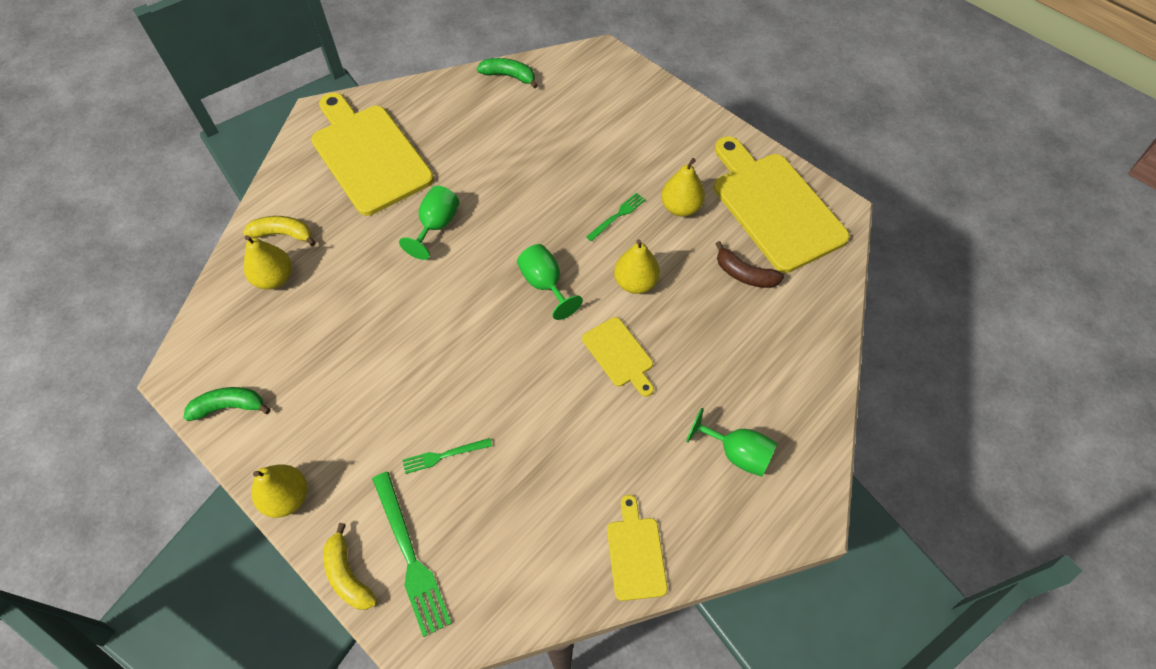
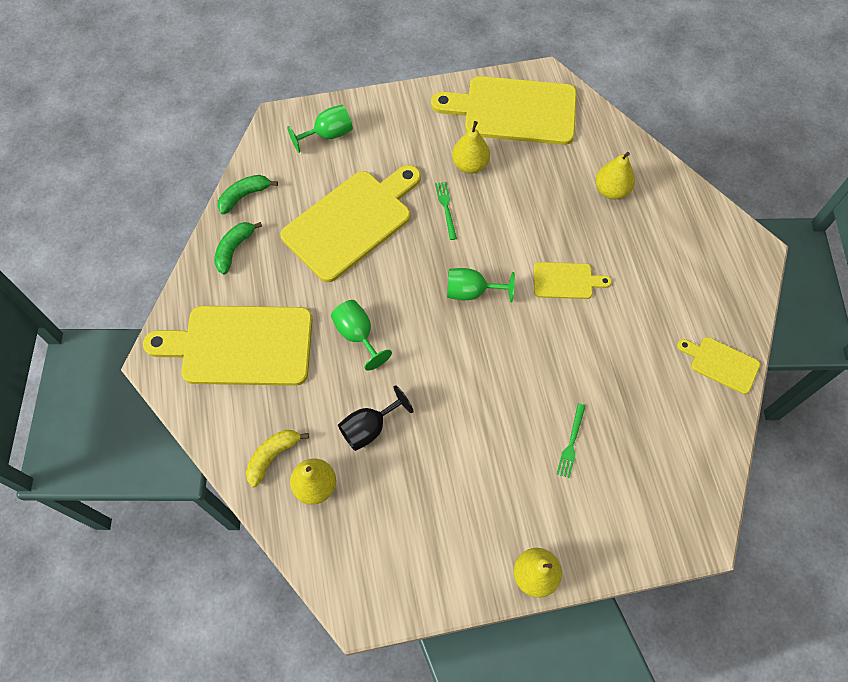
camera: 55 degrees left, 5 degrees up
(229, 406) = (420, 582): green banana -> green banana (234, 249)
(348, 575) = (626, 561): yellow banana -> none
(353, 285) = (369, 428): none -> black goblet
(410, 556) = (637, 509): green fork -> none
(544, 158) = (352, 222): none -> yellow cutting board
(635, 282) = (513, 233): yellow pear -> yellow pear (611, 190)
(737, 453) = (687, 259): green goblet -> green goblet (328, 135)
(744, 274) = (555, 165): brown banana -> none

